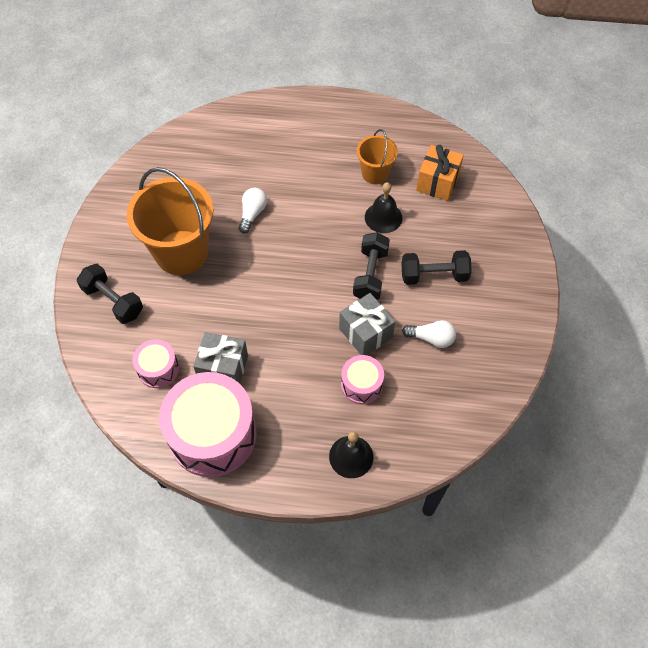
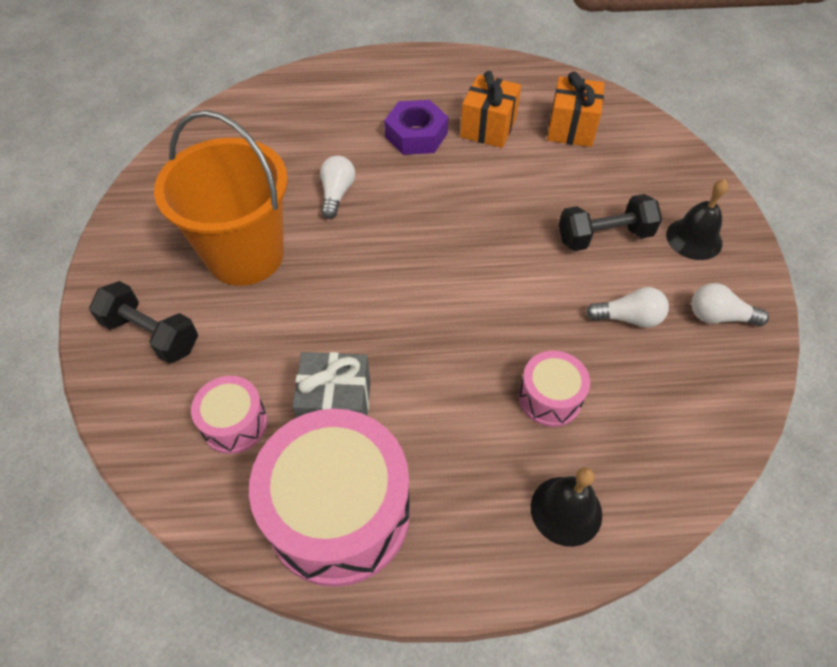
camera: 10 degrees left, 5 degrees down
(320, 172) = (416, 135): none -> purple nut
(365, 333) = (534, 324): grey gift -> none
(370, 274) = (518, 247): black dumbbell -> none
(375, 173) = (488, 128): orange bucket -> orange gift
(383, 217) = (514, 176): black bell -> black bell (694, 238)
(494, 347) = (719, 316): none -> white light bulb

